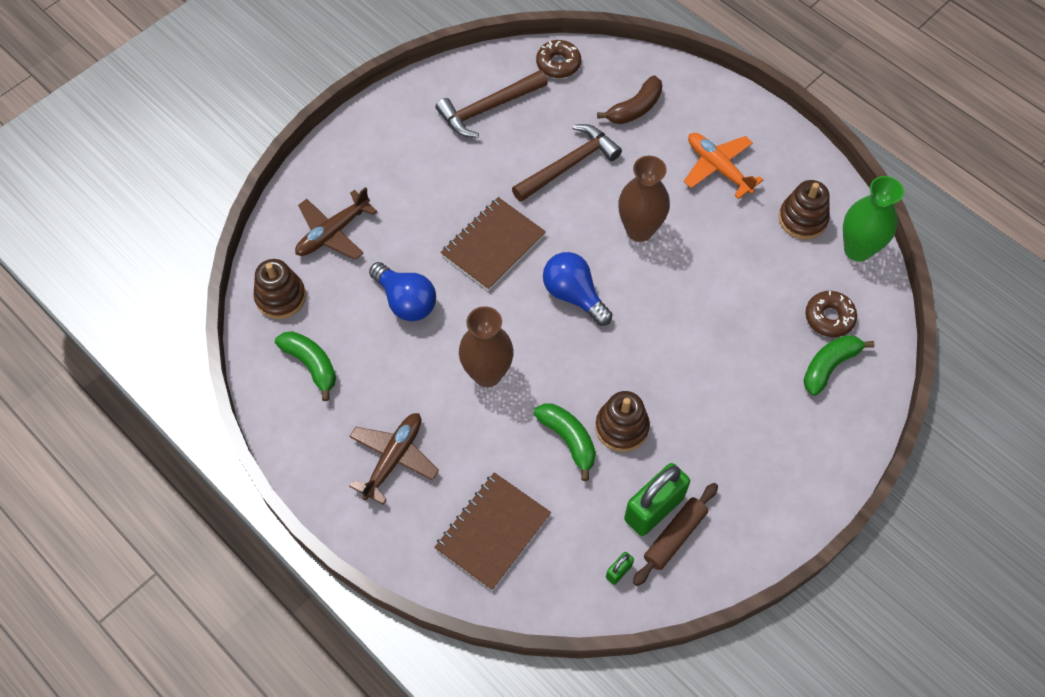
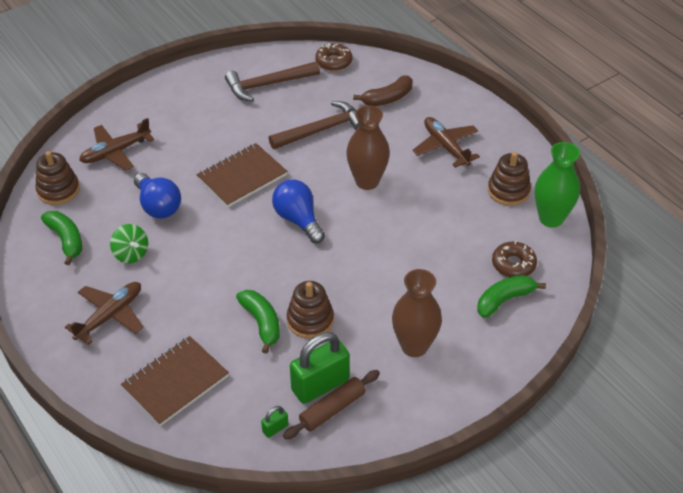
camera: 10 degrees right, 15 degrees down
(393, 372) = (131, 254): none -> green spinning top
(487, 374) = (208, 266): brown vase -> brown vase (414, 346)
(718, 168) = (445, 146): orange plane -> brown plane

